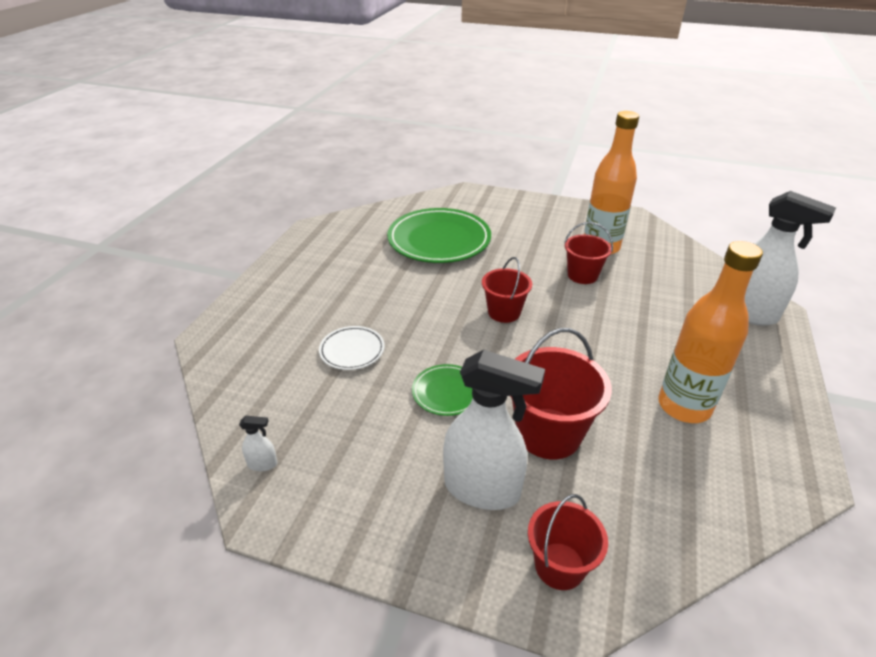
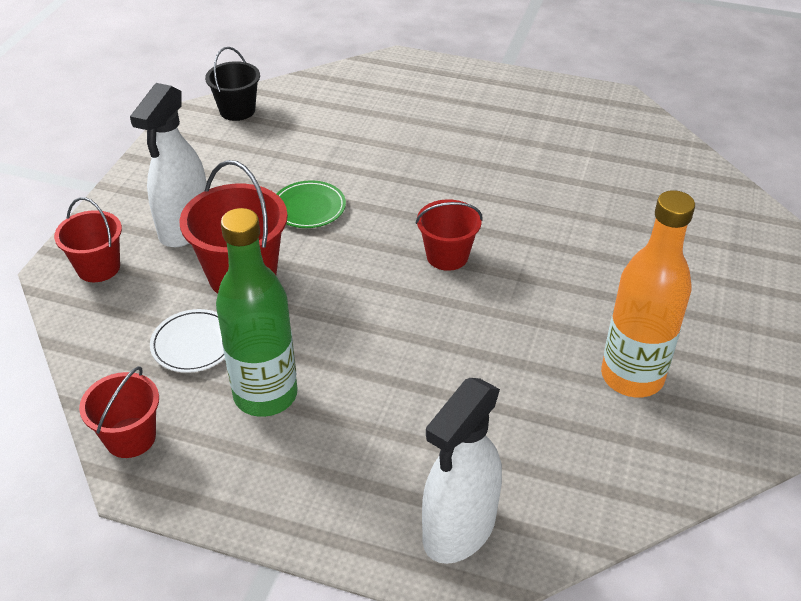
camera: 90 degrees right, 5 degrees up
(263, 464) = (237, 110): white spray bottle -> black bucket
(352, 350) = (376, 145): white plate -> white plate (194, 344)
(439, 240) = (612, 203): green plate -> none
(582, 275) = (543, 342): red bucket -> red bucket (130, 437)
(684, 406) = (265, 395): orange bottle -> green bottle

